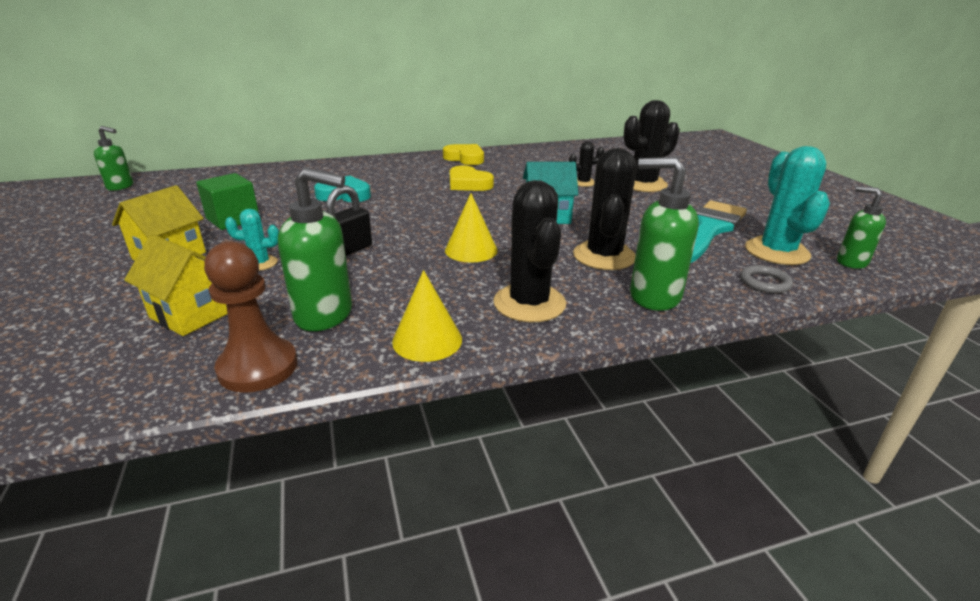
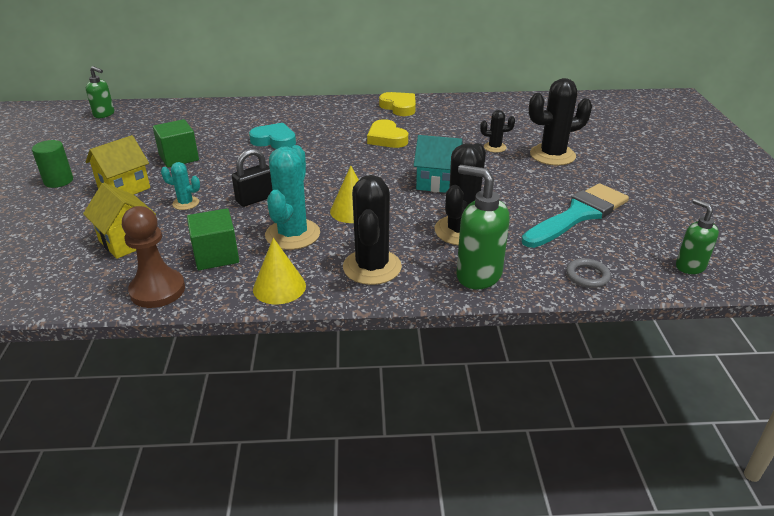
camera: 15 degrees right, 5 degrees up
(72, 257) = (58, 181): none -> green cylinder
(325, 315) = (216, 255): green soap dispenser -> green cube
(776, 252) = (625, 246): turquoise cactus -> turquoise cactus (292, 234)

